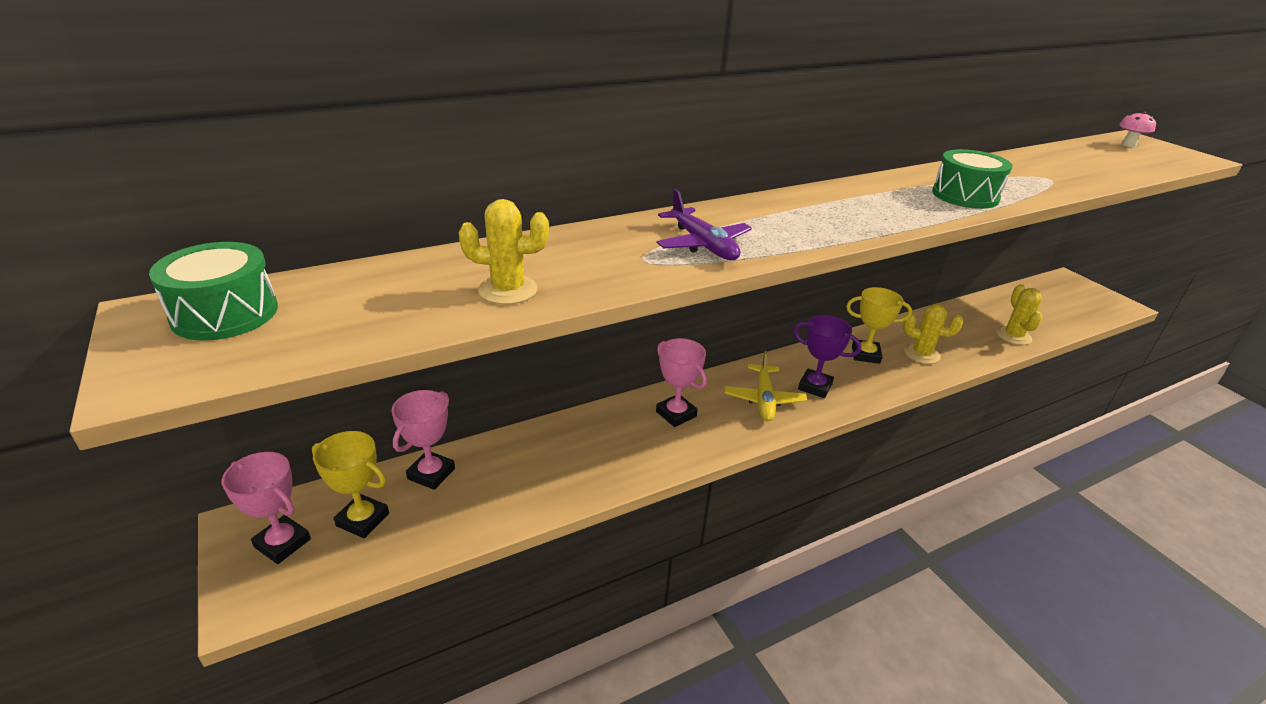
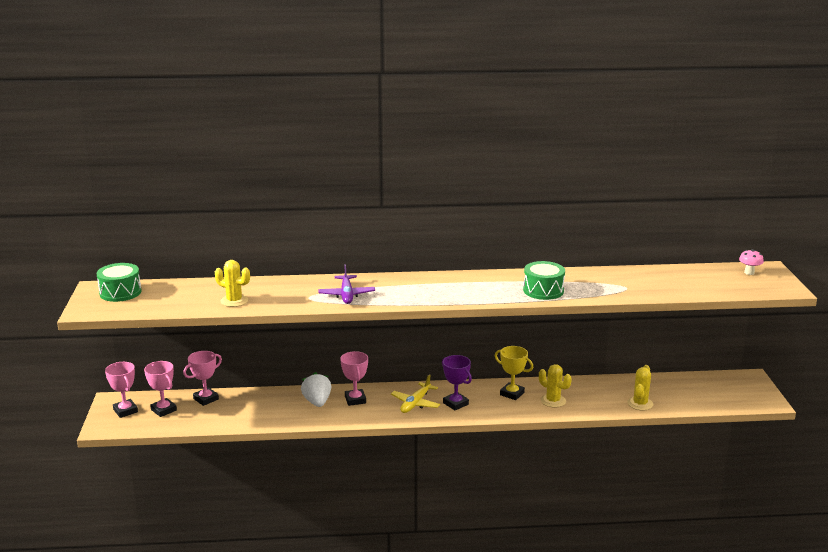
camera: 25 degrees right, 10 degrees down
(362, 520) = (163, 410): yellow trophy -> pink trophy
(623, 433) = (317, 402): none -> white strawberry

